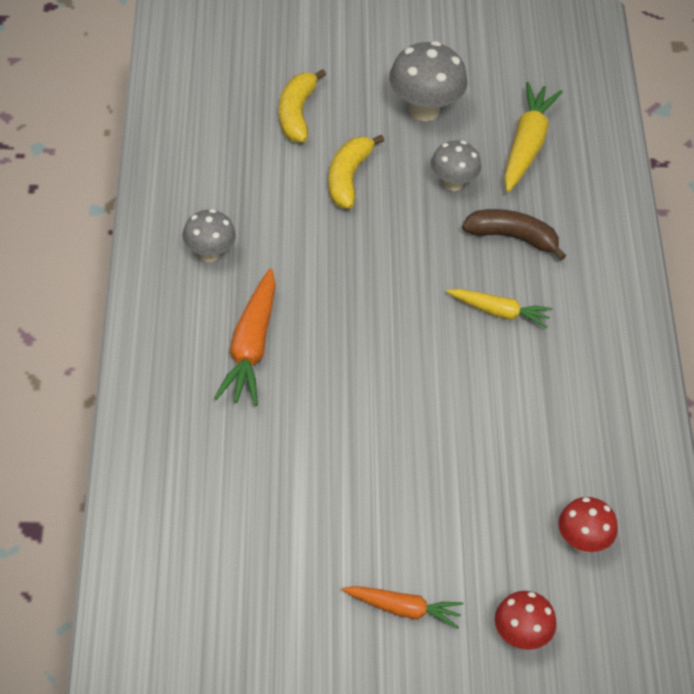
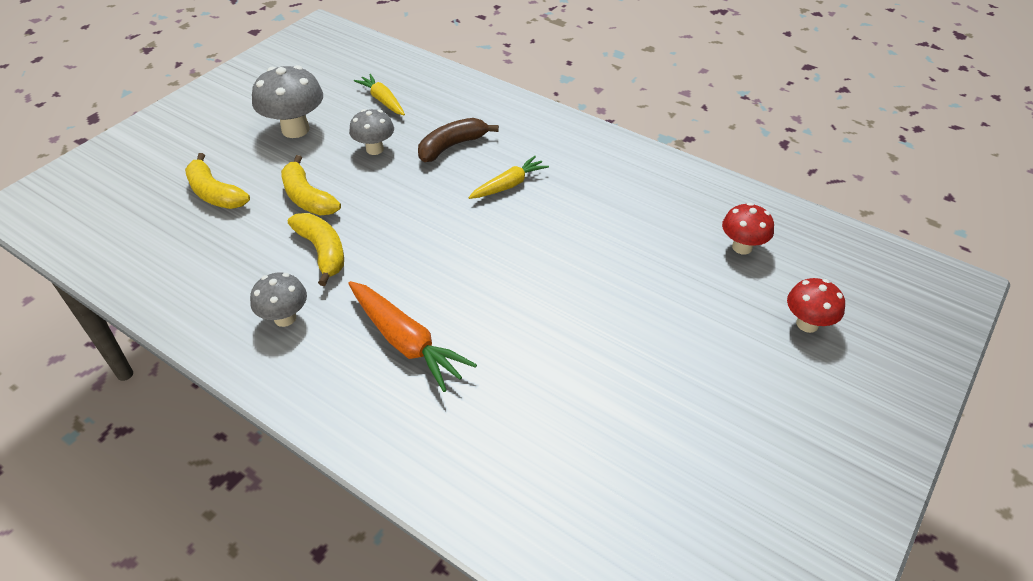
camera: 50 degrees left, 5 degrees down
(297, 230) = (322, 252): none -> yellow banana
(403, 609) = (741, 381): orange carrot -> none
(526, 145) = (382, 100): yellow carrot -> yellow carrot, size x0.64

